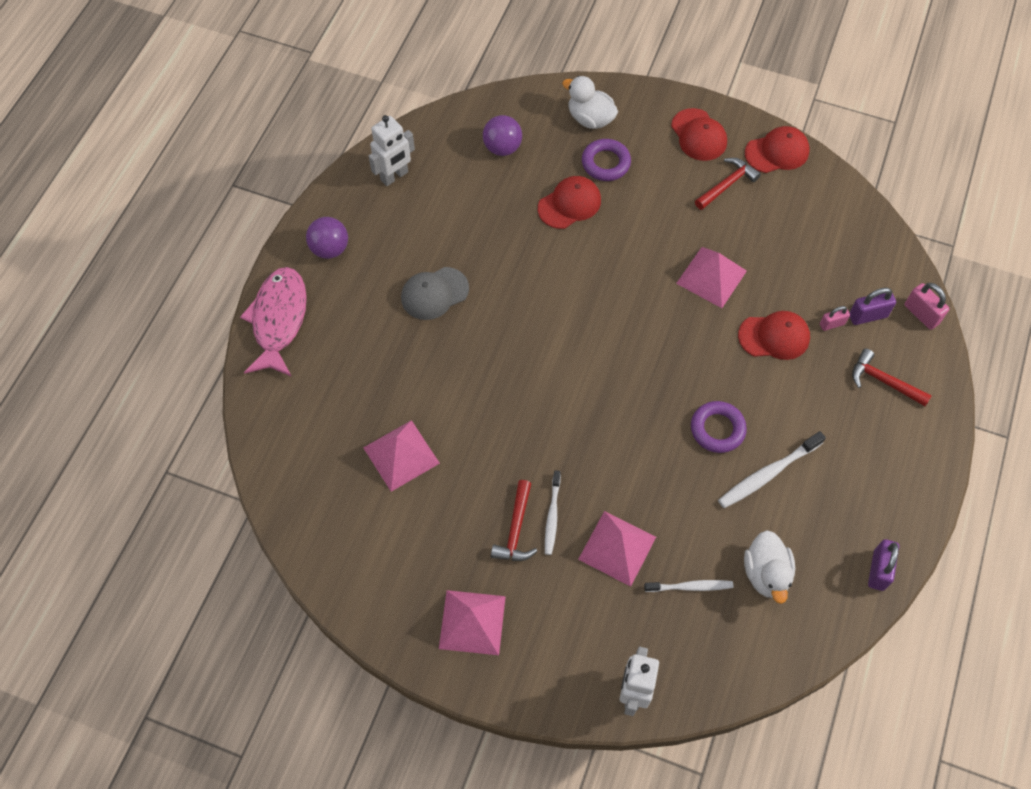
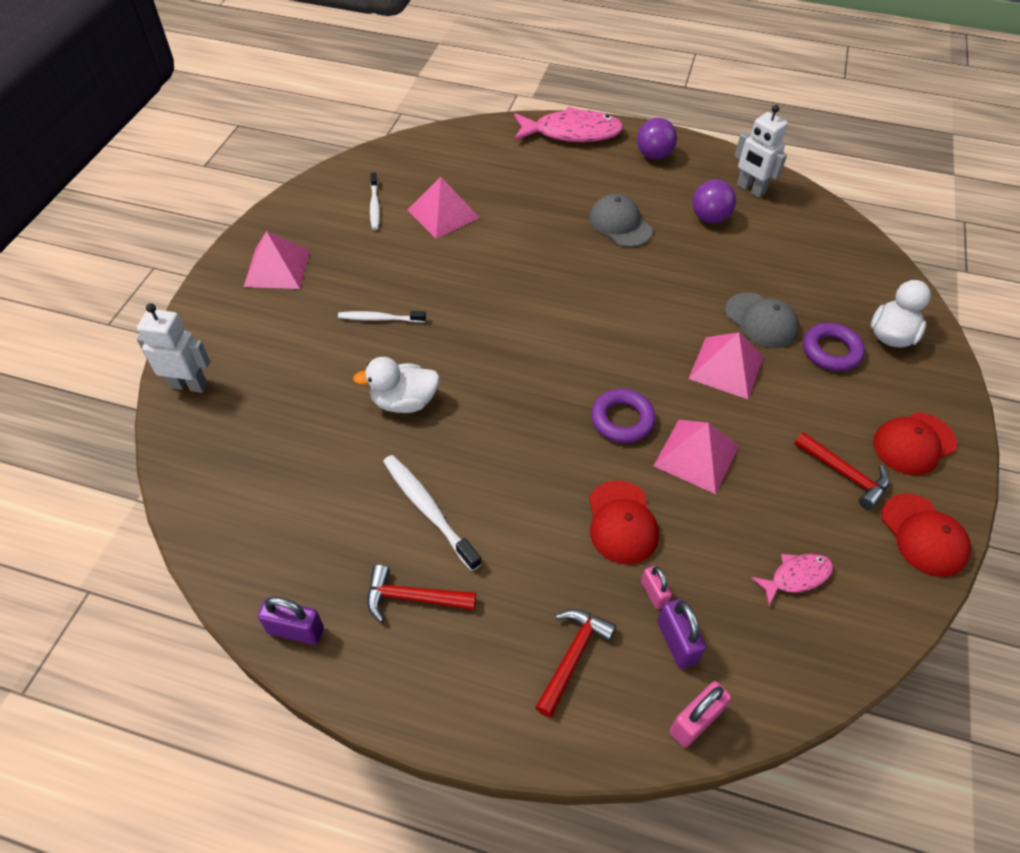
camera: 85 degrees right, 10 degrees down
(502, 148) = (817, 263): purple ball -> purple ball (709, 218)
(516, 529) = (367, 293): red hammer -> red hammer (413, 598)
(569, 204) = (761, 321): red cap -> grey cap
(617, 548) = (343, 370): pink pyramid -> pink pyramid (726, 367)
(690, 587) = (294, 432): white toothbrush -> white toothbrush (374, 206)
(717, 429) = (485, 459): purple ring -> purple ring (622, 419)
(766, 573) = (302, 504): white duck -> white duck (404, 402)
(813, 235) = (796, 577): none -> pink fish

